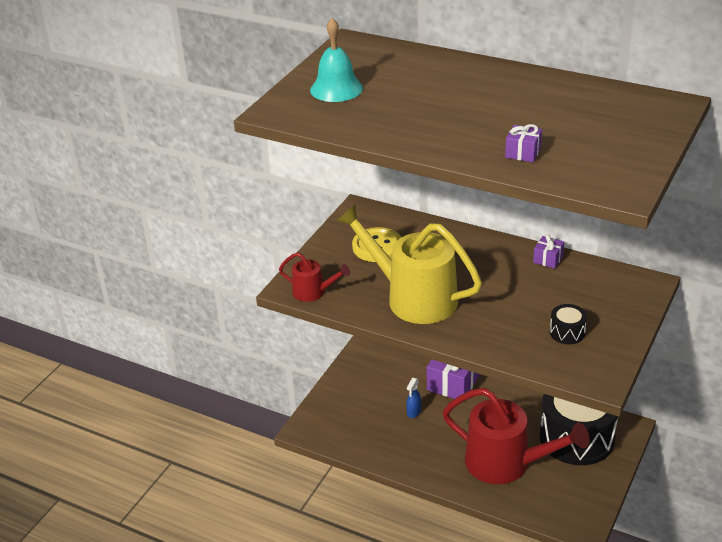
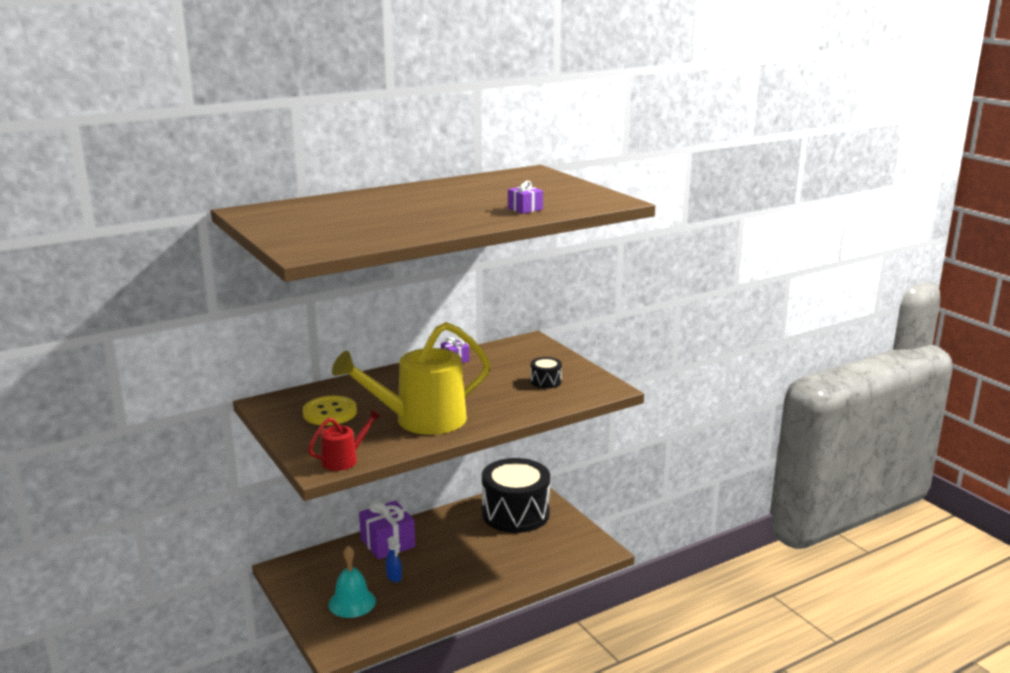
camera: 60 degrees left, 15 degrees down
(336, 89) = (313, 229): turquoise bell -> turquoise bell (352, 602)
(506, 463) = (505, 556): red watering can -> none

